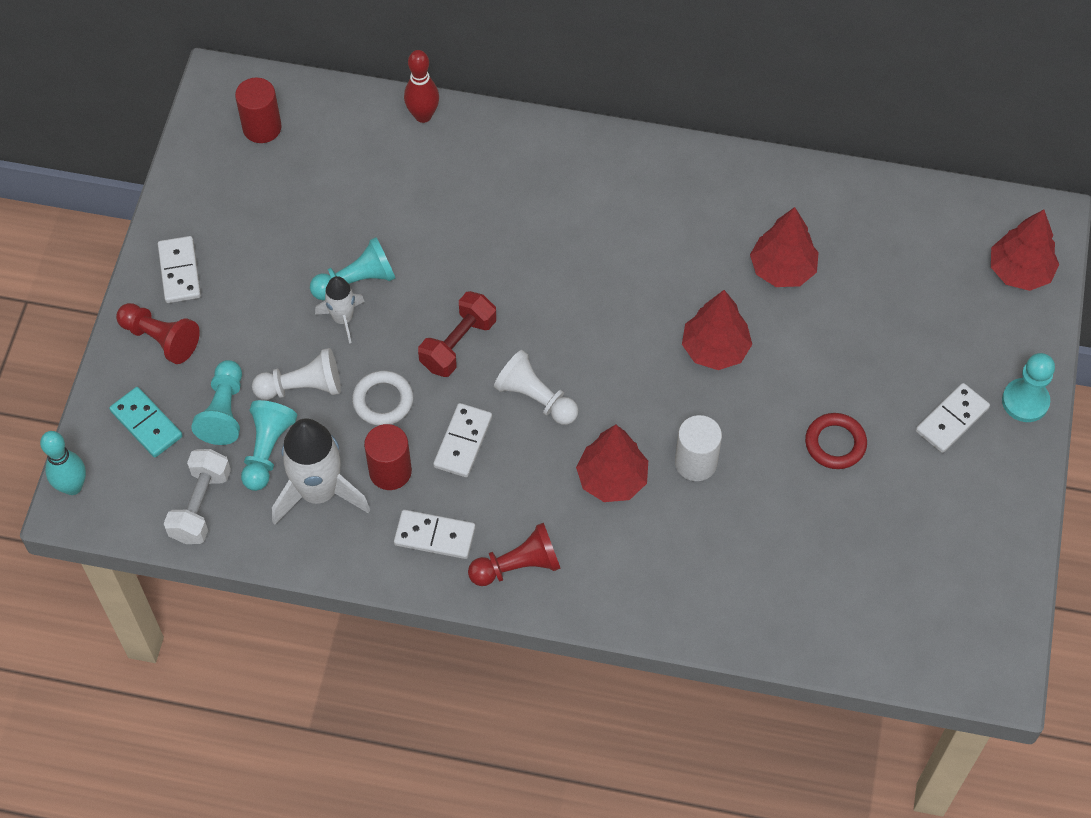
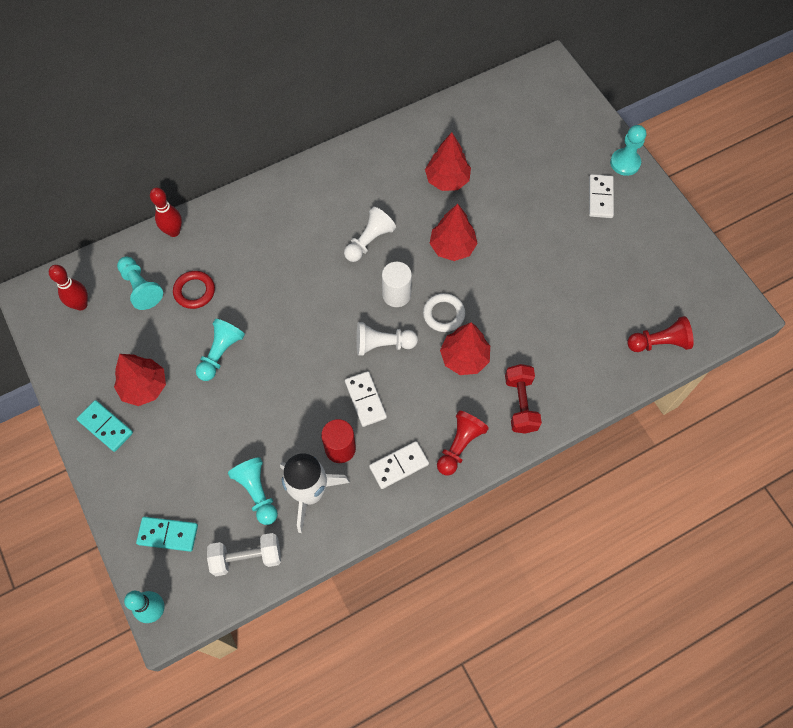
camera: 40 degrees left, 5 degrees up
(161, 339) = (130, 476): red pawn -> red pawn (659, 342)
(180, 271) = (106, 426): white domino -> turquoise domino
(201, 505) = (247, 557): white dumbbell -> white dumbbell turned 75 degrees counterclockwise
(224, 411) = (210, 490): turquoise pawn -> turquoise pawn (141, 288)
(262, 128) = (81, 304): red cylinder -> red bowling pin
(302, 387) = (244, 439): white pawn -> white pawn (369, 241)
(343, 319) = (232, 381): white rocket -> none
(383, 401) = (299, 411): white ring -> white ring (443, 314)
(458, 344) = (312, 346): red dumbbell -> red dumbbell (520, 404)
(696, 462) = (498, 315): white cylinder -> white cylinder (396, 295)
(835, 443) = (557, 252): red ring -> red ring (194, 291)
(1019, 271) = (562, 100): red tree -> red tree (144, 387)

